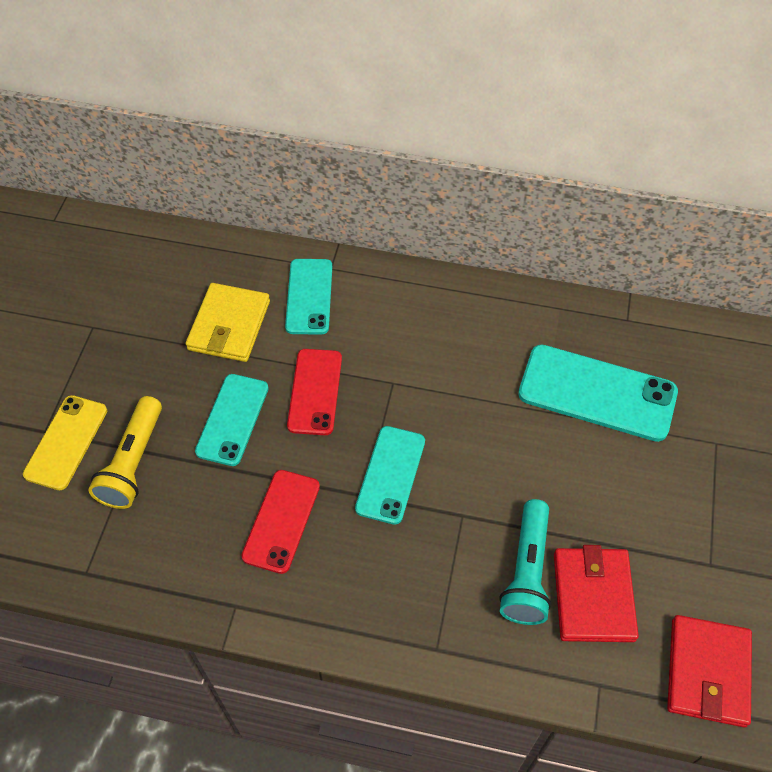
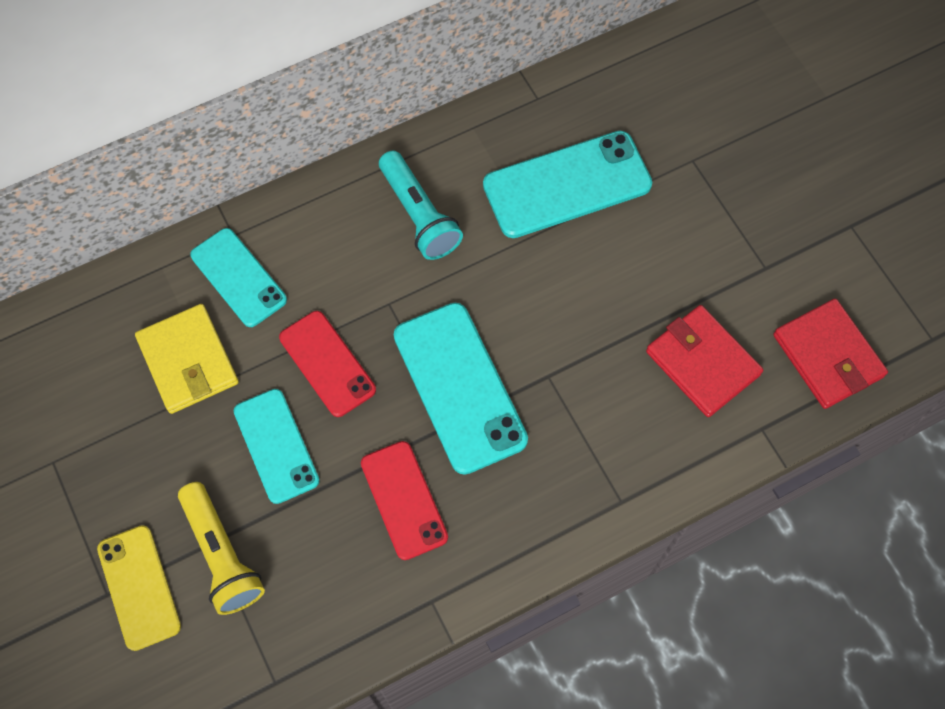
camera: 40 degrees left, 10 degrees up
(391, 474) = (460, 387): turquoise phone -> turquoise phone, size x1.54
(527, 571) = (637, 383): turquoise flashlight -> turquoise flashlight (419, 215)

